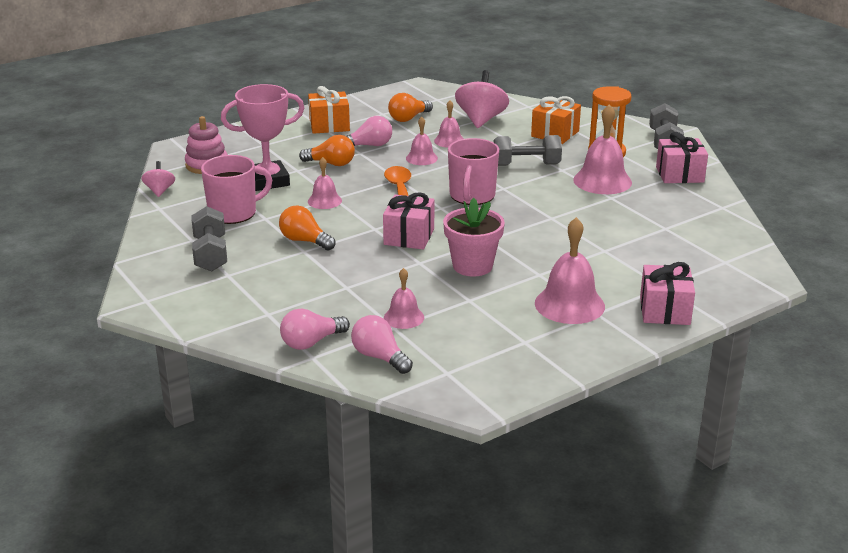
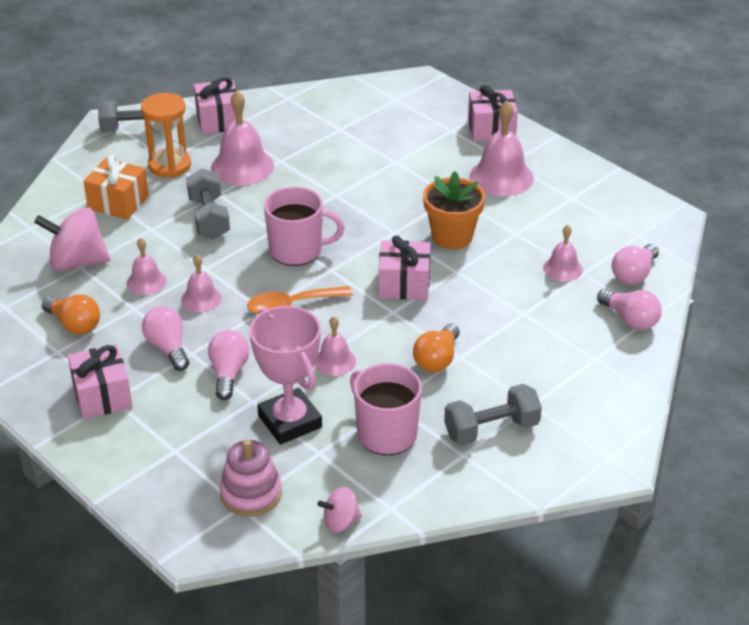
camera: 100 degrees left, 10 degrees up
(329, 125) = (102, 396): orange gift -> pink gift
(331, 163) = (228, 373): orange light bulb -> pink light bulb
(472, 266) = (452, 236): pink flower pot -> orange flower pot

